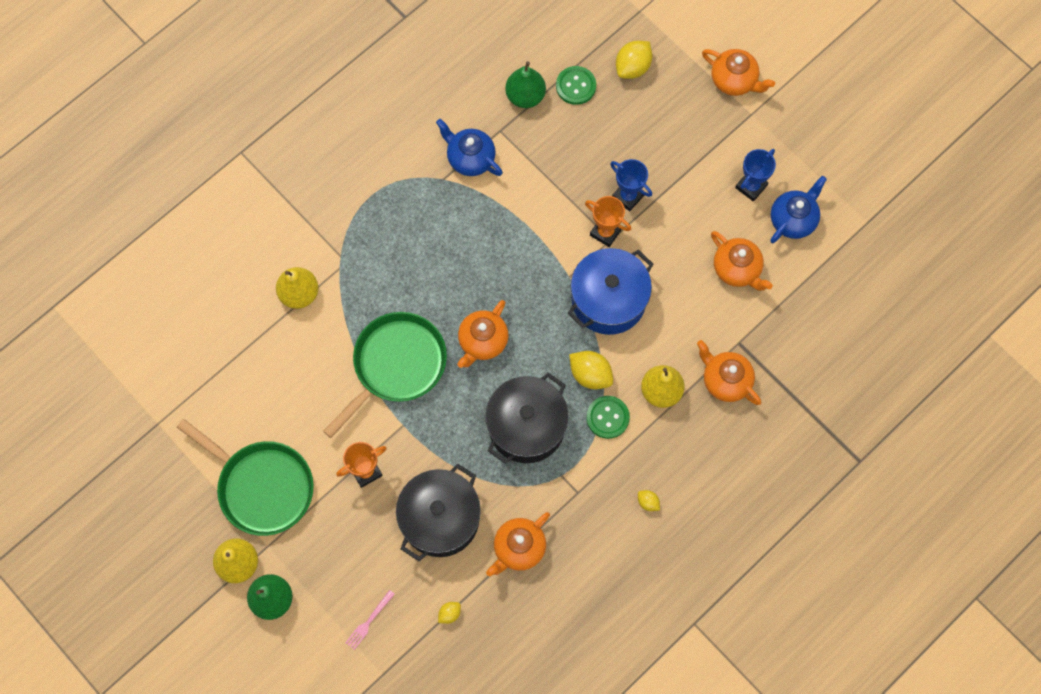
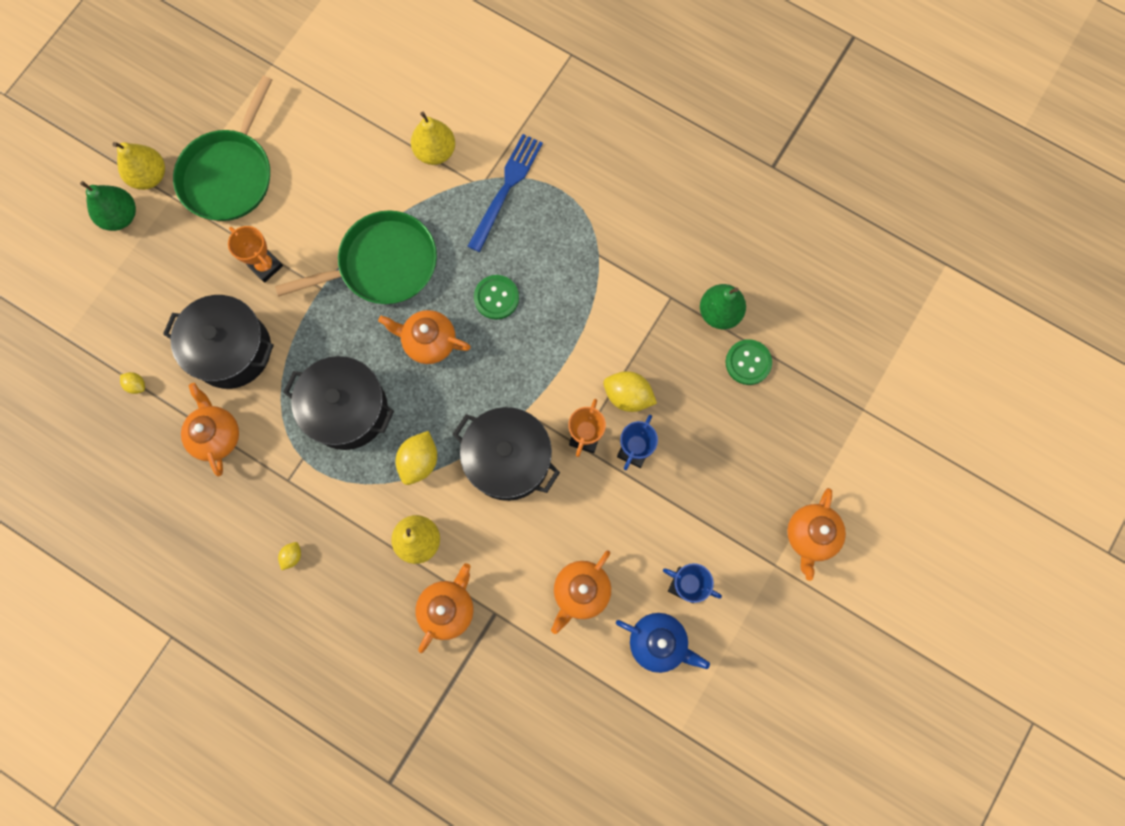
camera: 75 degrees right, 5 degrees up
(356, 240) = (506, 188): none -> blue fork
(369, 621) = (115, 310): pink fork -> none
(396, 365) = (383, 264): green pan -> green pan turned 45 degrees counterclockwise
(470, 158) = (630, 275): blue teapot -> none
(518, 548) = (216, 435): orange teapot -> orange teapot turned 45 degrees clockwise
(607, 417) = (376, 491): green button -> green button (496, 298)
(608, 300) = (508, 459): blue pot -> black pot
(632, 67) = (790, 418): yellow lemon -> yellow lemon (628, 396)

